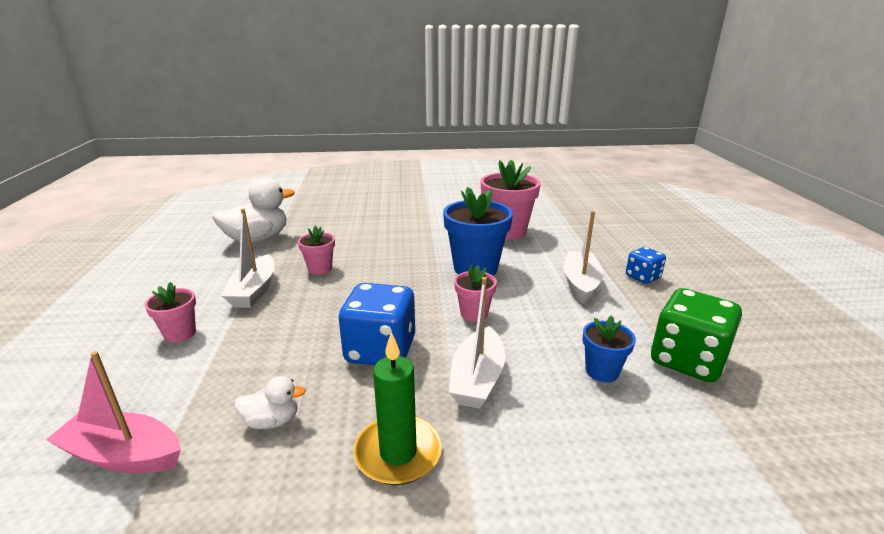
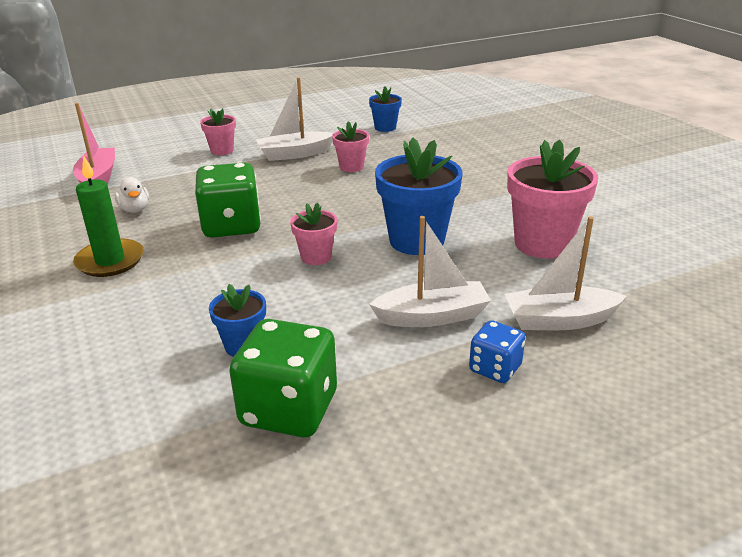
camera: 70 degrees right, 5 degrees up
(257, 240) = (385, 127): white duck -> blue flower pot
(380, 350) = (231, 226): blue dice -> green dice
(477, 379) = (207, 277): white boat -> white boat (559, 320)

